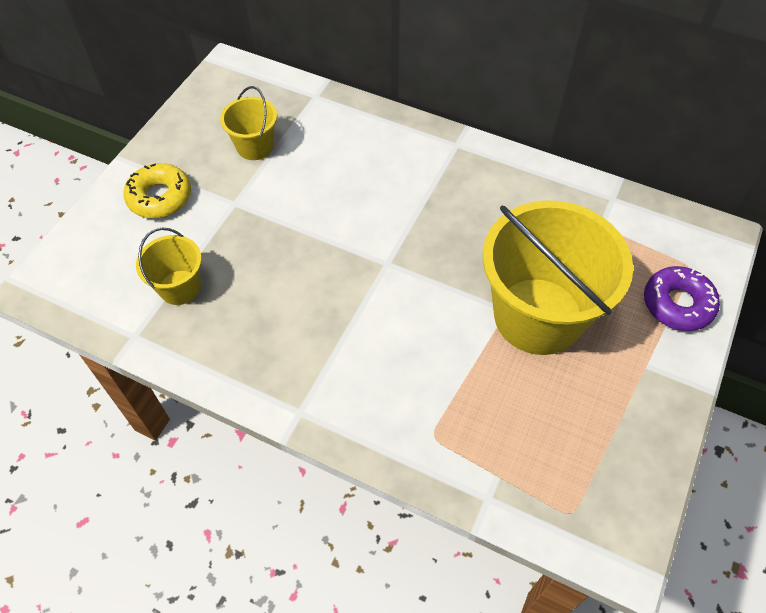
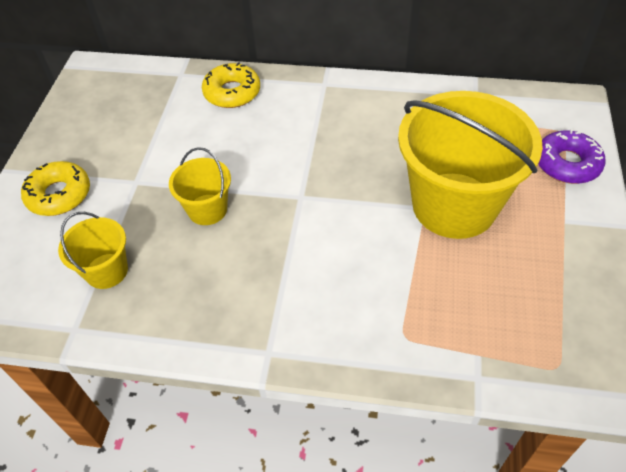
camera: 15 degrees left, 5 degrees down
(254, 146) = (138, 129): yellow bucket -> yellow bucket (207, 209)
(359, 130) = (232, 92): none -> yellow donut

